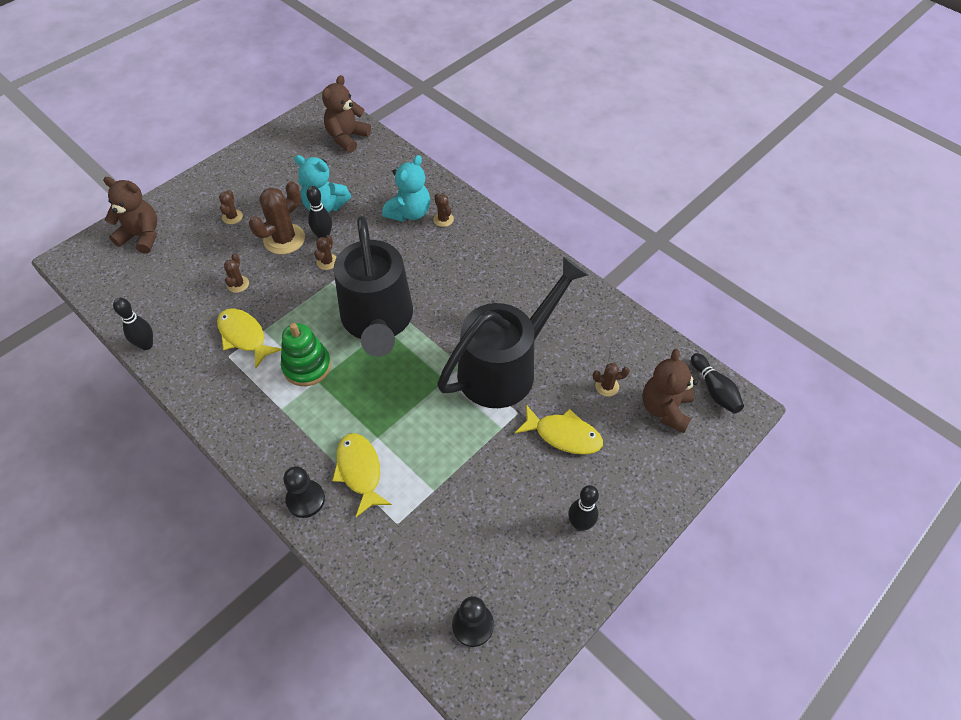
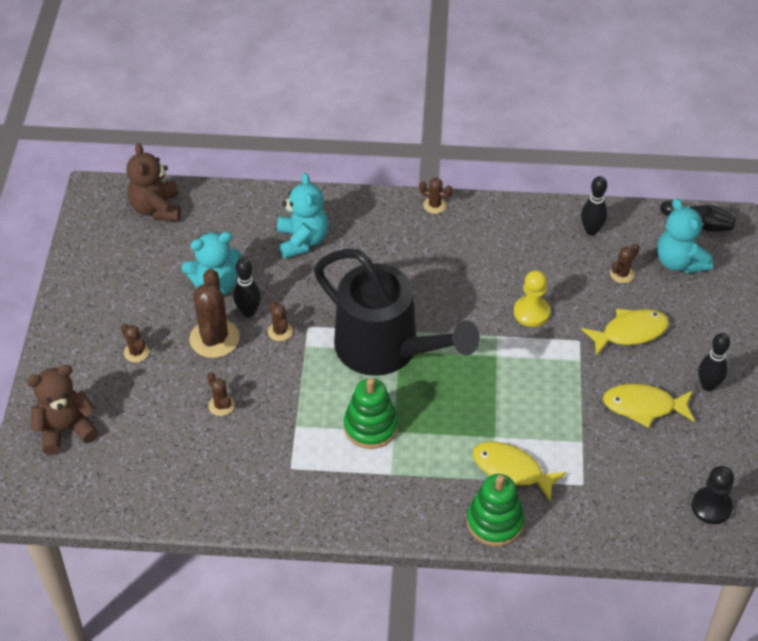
camera: 40 degrees left, 5 degrees down
(146, 345) = (202, 513): black bowling pin -> black bowling pin (591, 230)
(244, 336) = (285, 443): yellow fish -> yellow fish (643, 406)
(305, 499) = (495, 522): black pawn -> green stacking toy
(443, 219) = (340, 227): brown cactus -> brown cactus (435, 205)
(506, 366) = (531, 312): black watering can -> yellow pawn
(665, 409) = (679, 262): brown teddy bear -> turquoise teddy bear

